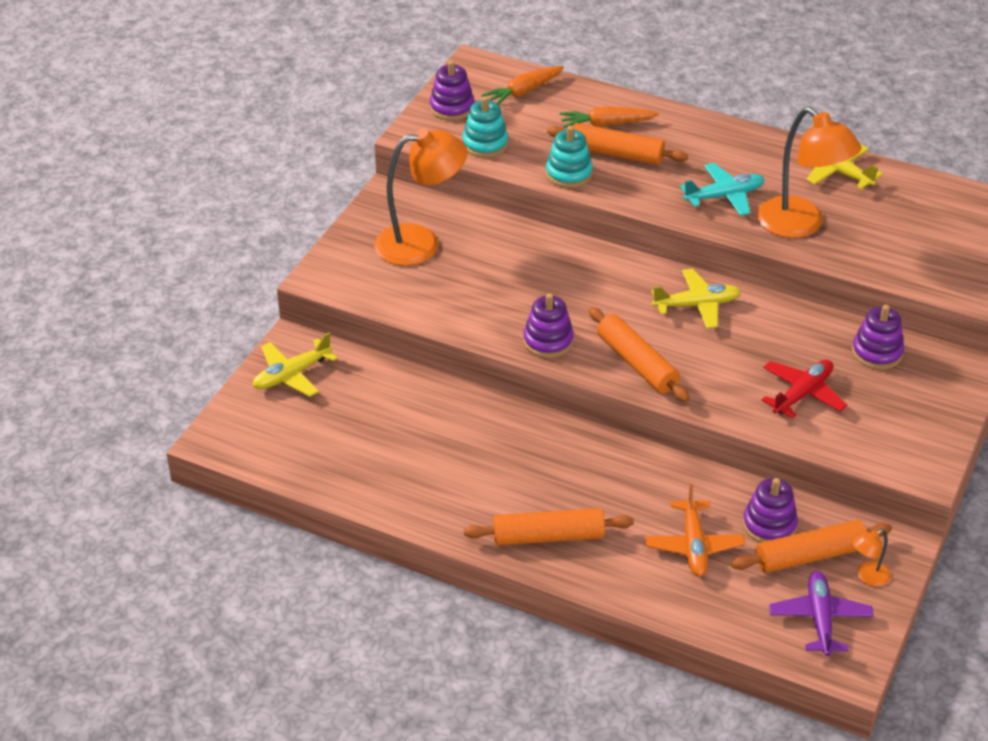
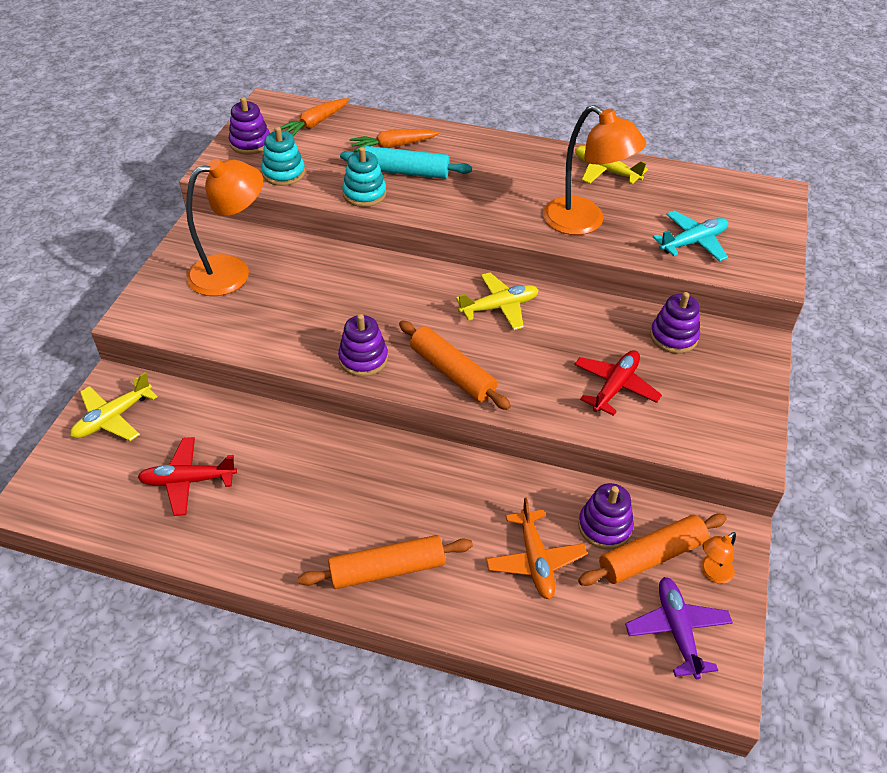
camera: 10 degrees left, 5 degrees up
(363, 439) = (188, 480): none -> red plane
(616, 154) = (406, 172): orange rolling pin -> turquoise rolling pin
(724, 196) = (510, 202): turquoise plane -> turquoise plane (693, 242)

